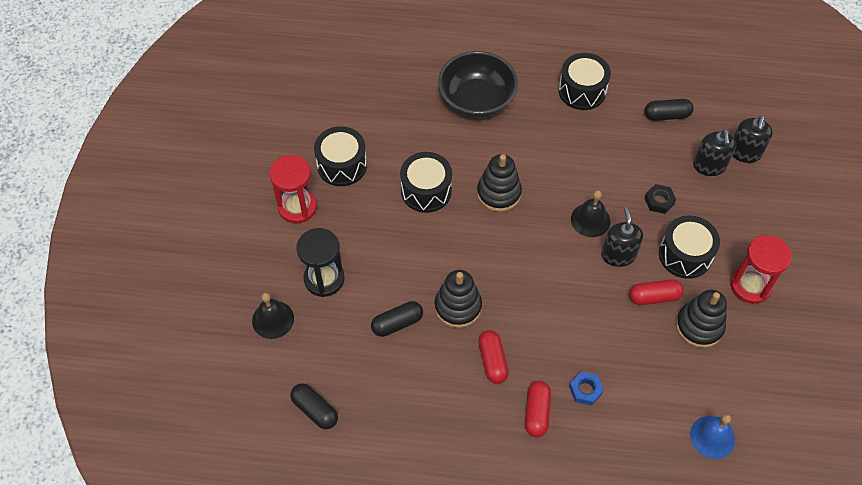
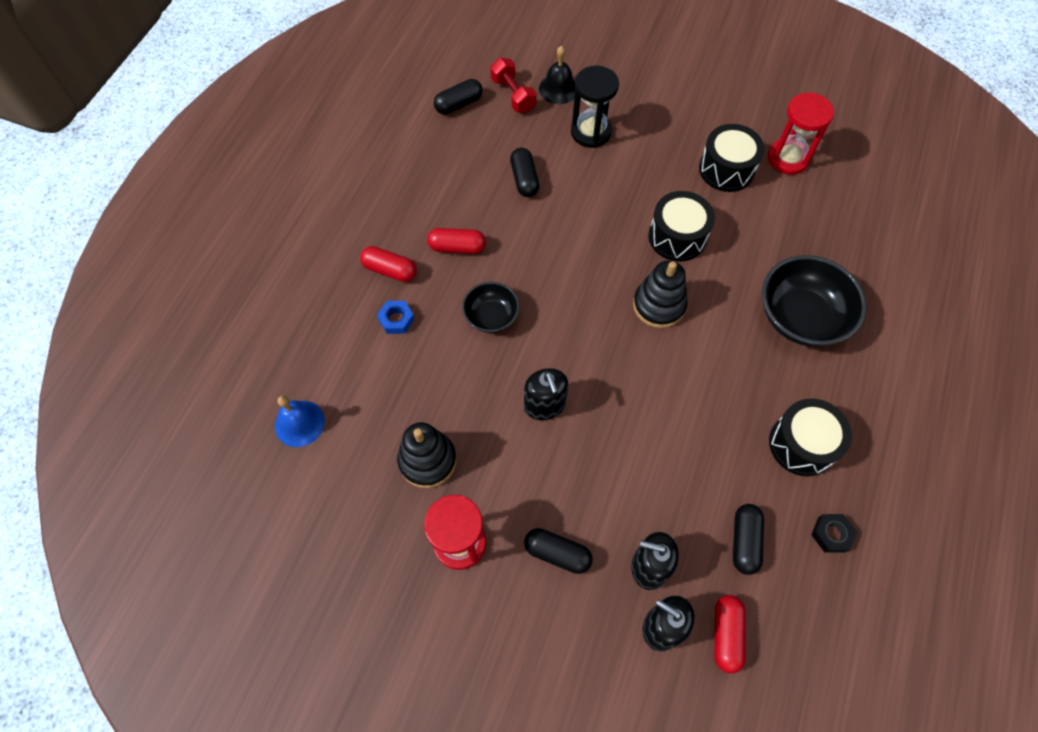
camera: 105 degrees right, 5 degrees up
(291, 360) = (513, 95): none -> red dumbbell
(297, 207) = (680, 125): red hourglass -> red hourglass (787, 158)
(458, 307) = (527, 232): black stacking toy -> none
(554, 314) = (491, 316): none -> black bowl
(590, 220) = (600, 390): black bell -> none
(618, 255) = (544, 405): black soap dispenser -> black soap dispenser turned 60 degrees clockwise
(654, 297) = (479, 425): red capsule -> red capsule (726, 635)
(659, 201) = (608, 479): black nut -> black nut (831, 534)
(685, 255) = (524, 481): black drum -> none
(727, 222) = (557, 553): none -> black capsule

